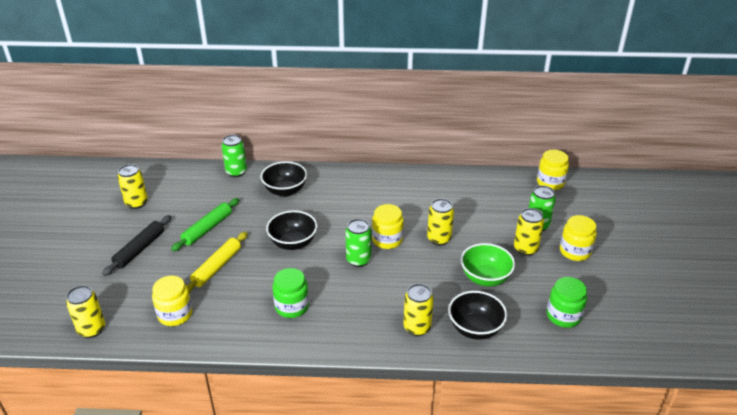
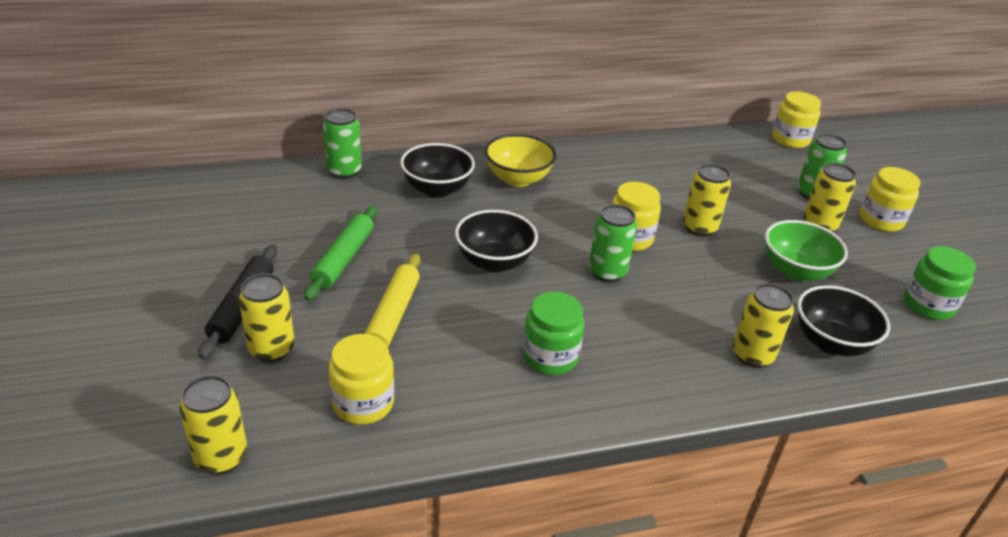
camera: 20 degrees left, 0 degrees up
(136, 203) = (199, 235): yellow can -> yellow can (271, 349)
(339, 190) = (518, 179): none -> yellow bowl

